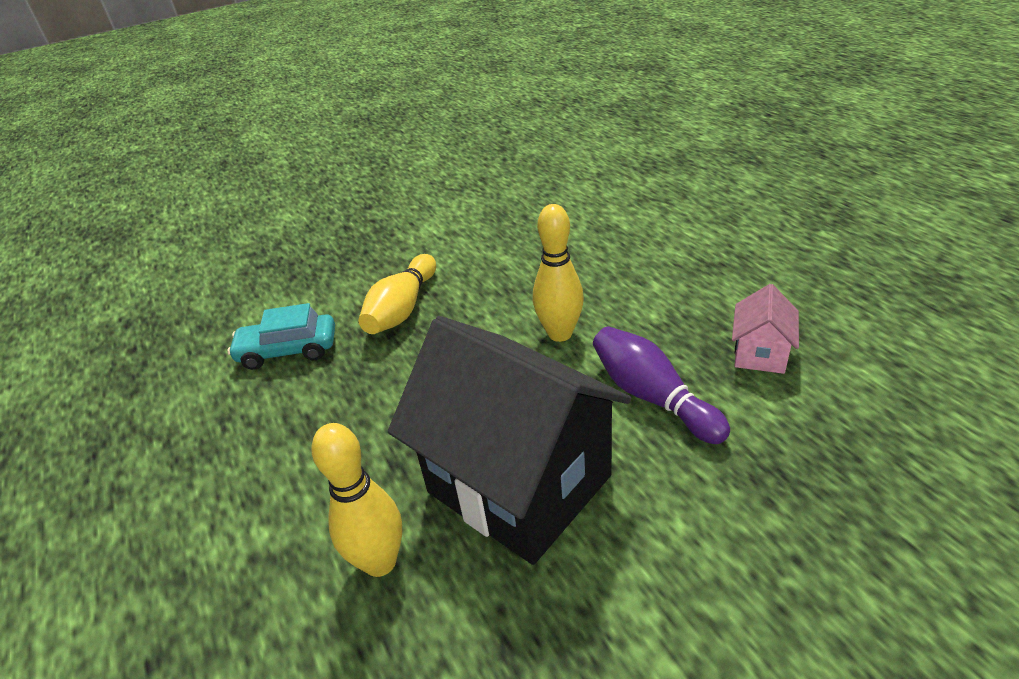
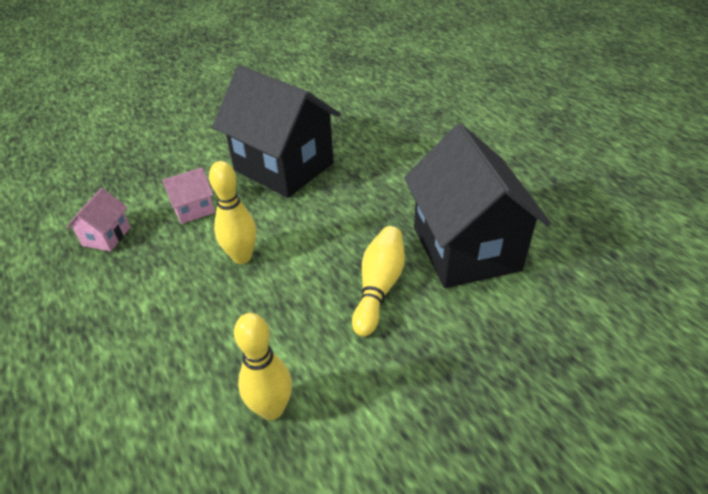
camera: 175 degrees right, 5 degrees up
(288, 350) = (465, 248): turquoise car -> black house
(380, 562) = (351, 139): yellow bowling pin -> yellow bowling pin (272, 409)
(652, 397) = (193, 209): purple bowling pin -> pink house

